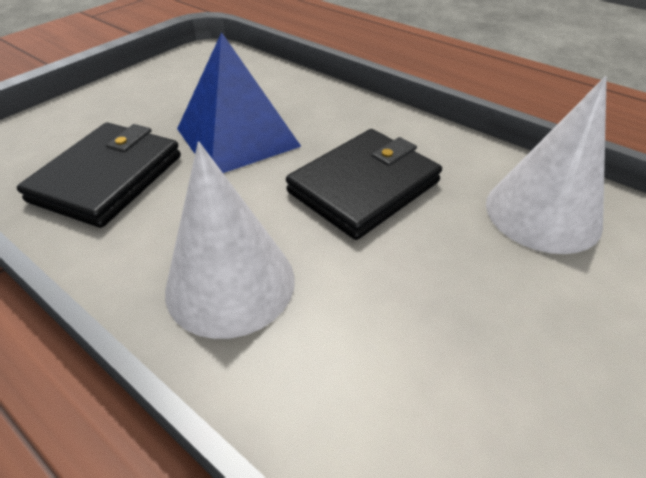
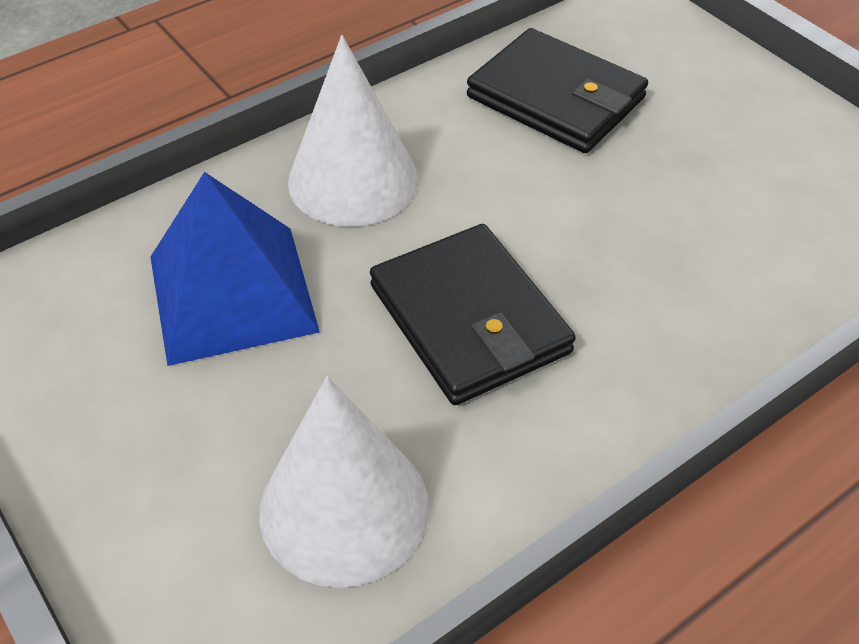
camera: 105 degrees right, 5 degrees up
(237, 137) = (622, 210): blue pyramid -> blue pyramid (232, 293)

